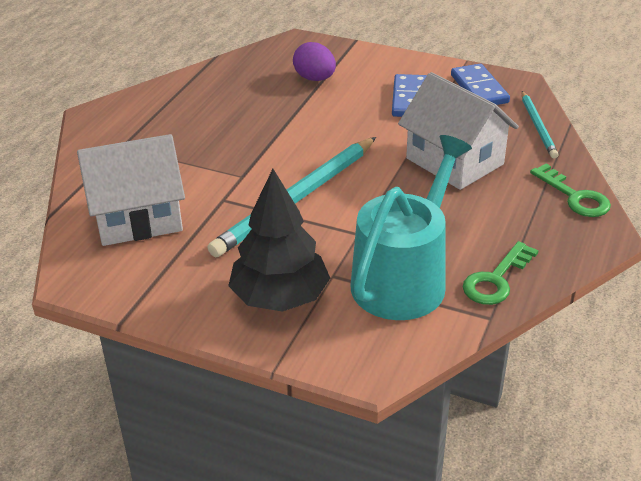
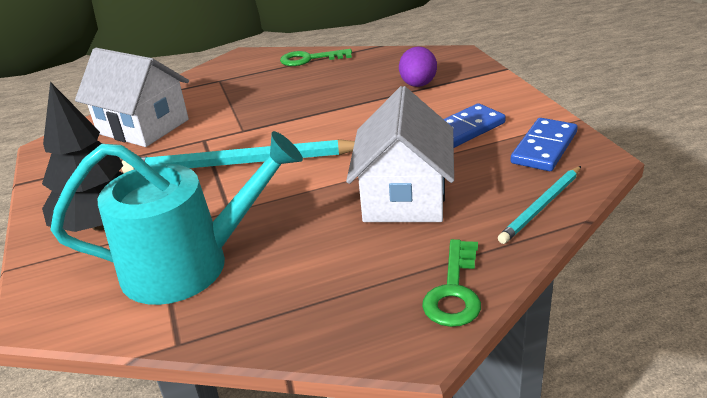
camera: 50 degrees right, 5 degrees down
(496, 279) = (244, 315): green key -> green key (310, 59)

